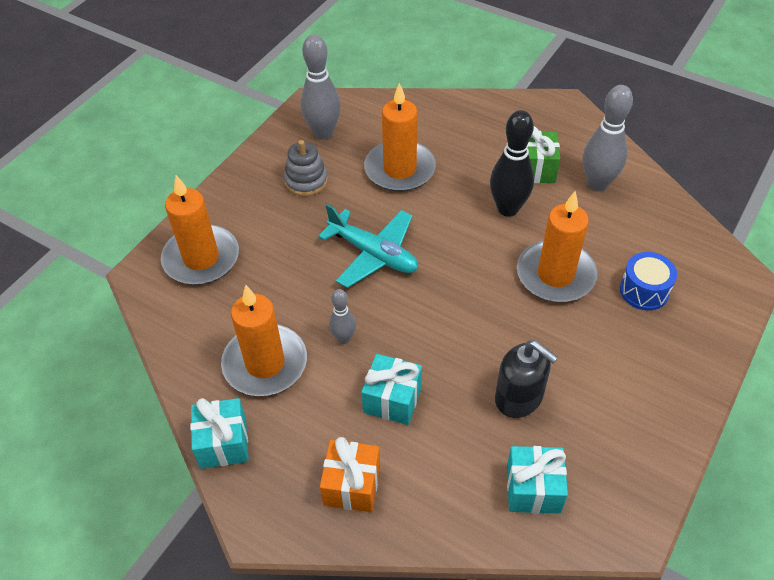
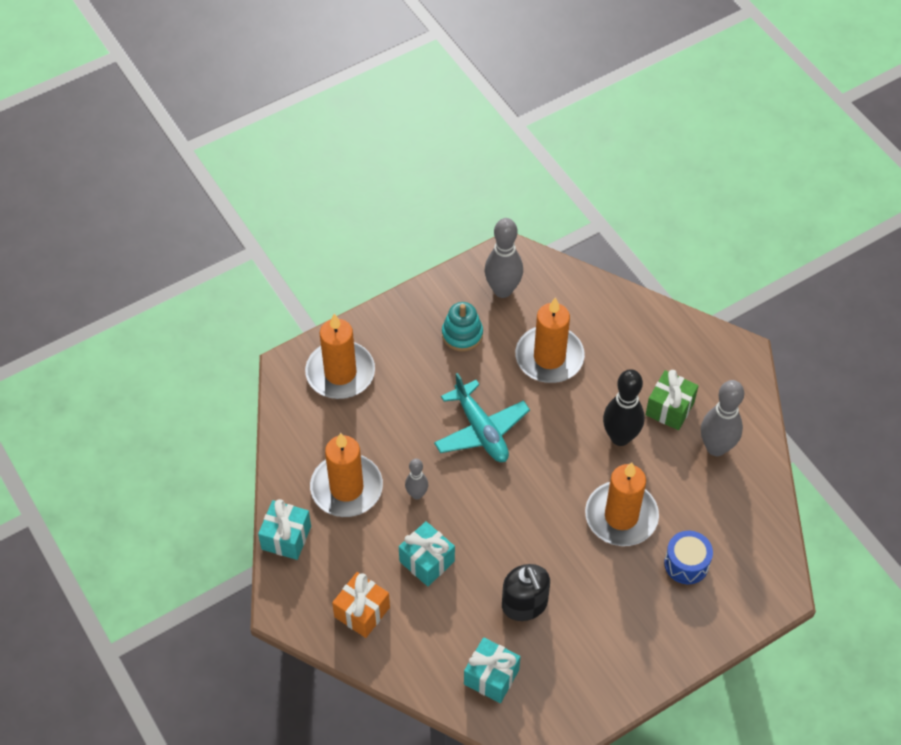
camera: 25 degrees right, 5 degrees up
(306, 181) = (462, 334): grey stacking toy -> turquoise stacking toy

